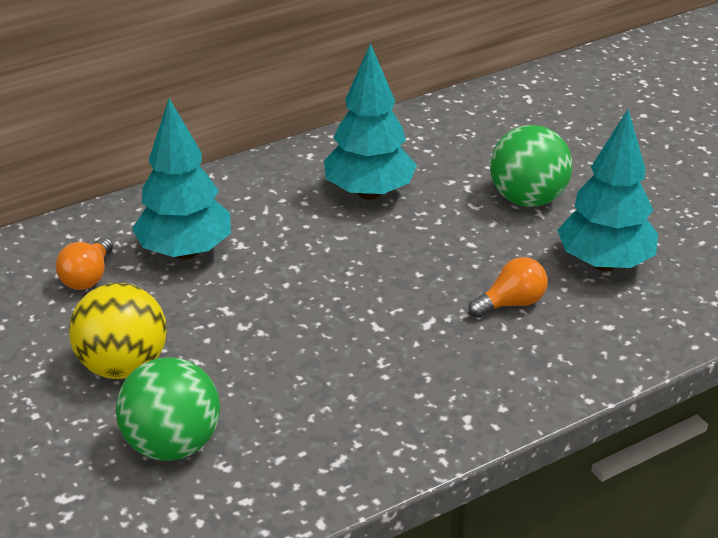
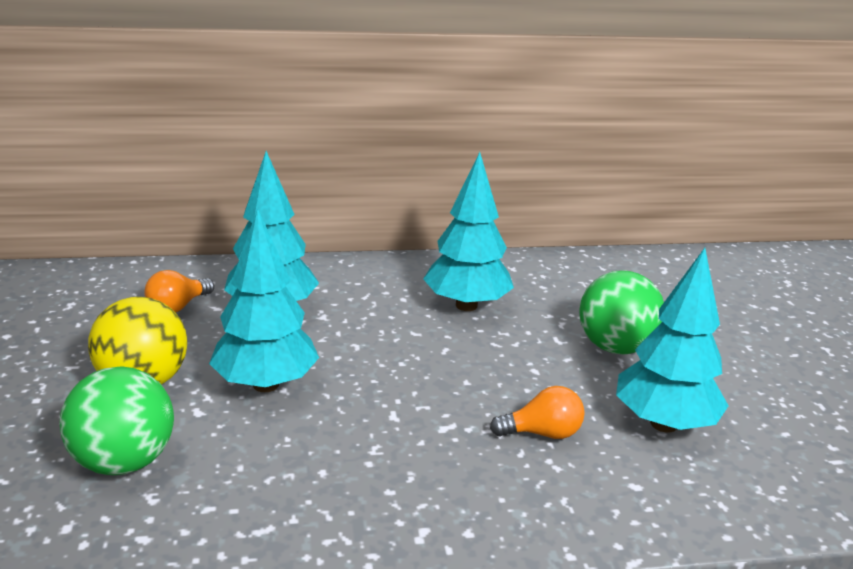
camera: 20 degrees right, 10 degrees down
(241, 332) = (266, 384): none -> turquoise tree

